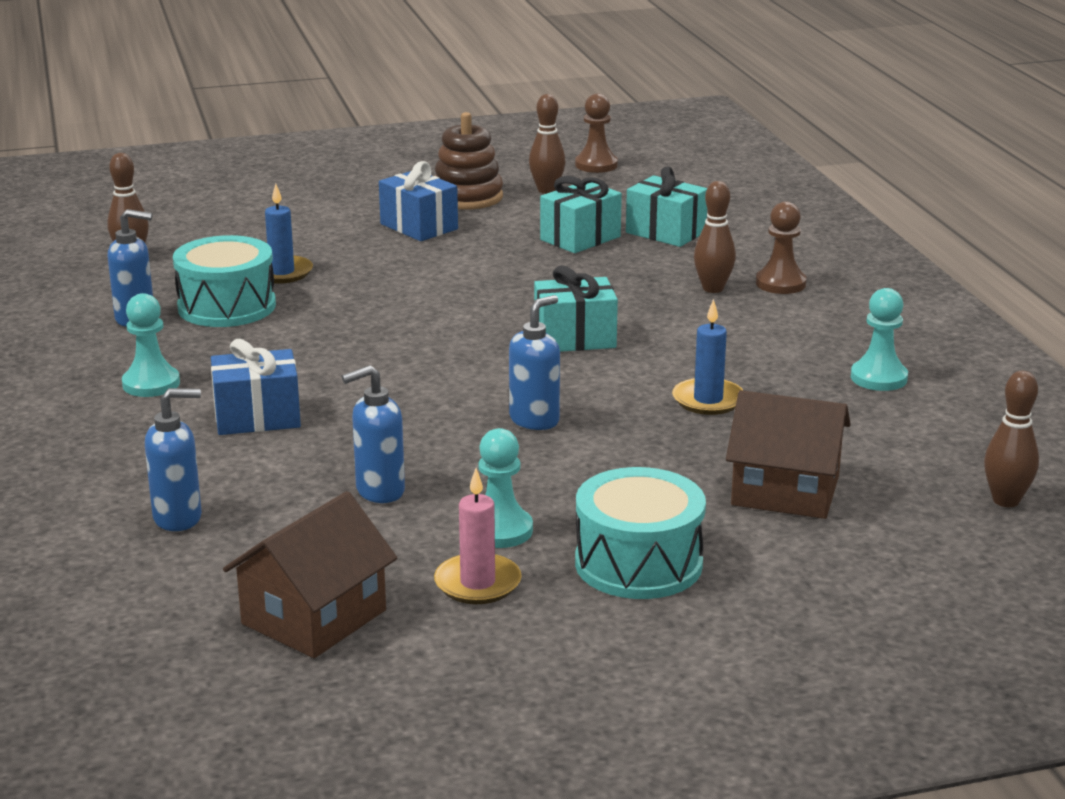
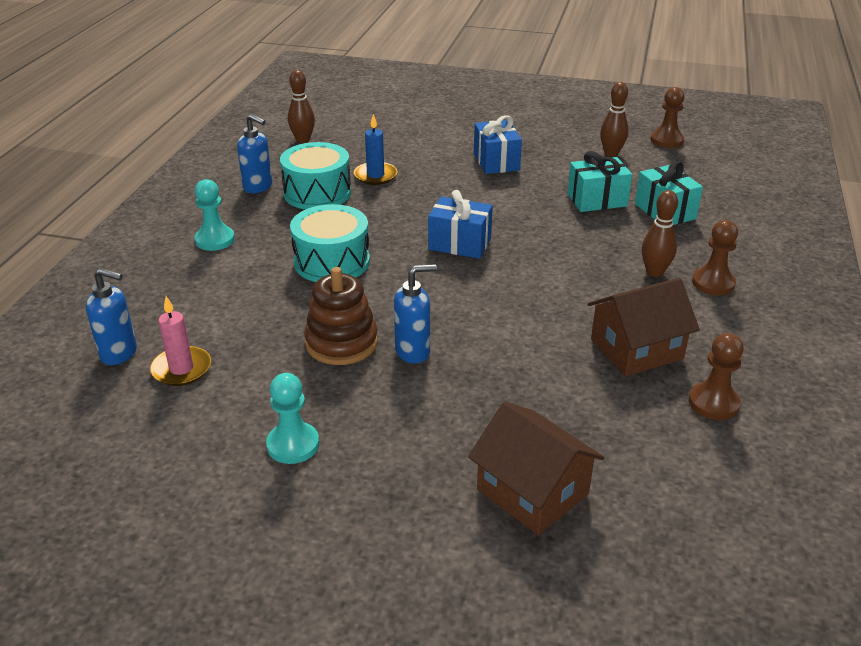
camera: 30 degrees right, 10 degrees up
(257, 417) = (245, 287): blue gift -> blue gift (459, 244)
(314, 617) = (105, 473): brown house -> brown house (636, 349)
(379, 491) = (253, 377): blue soap dispenser -> none
(467, 197) = (551, 146): brown stacking toy -> brown stacking toy (341, 343)
(477, 583) = (231, 488): pink candle -> pink candle (181, 369)
(574, 338) = (510, 287): turquoise gift -> none
(638, 563) = (355, 519): turquoise drum -> turquoise drum (332, 262)
(708, 400) = (554, 377): blue candle -> none
(878, 378) = (713, 403): turquoise pawn -> brown pawn
(1006, 501) = (713, 582): brown bowling pin -> none

